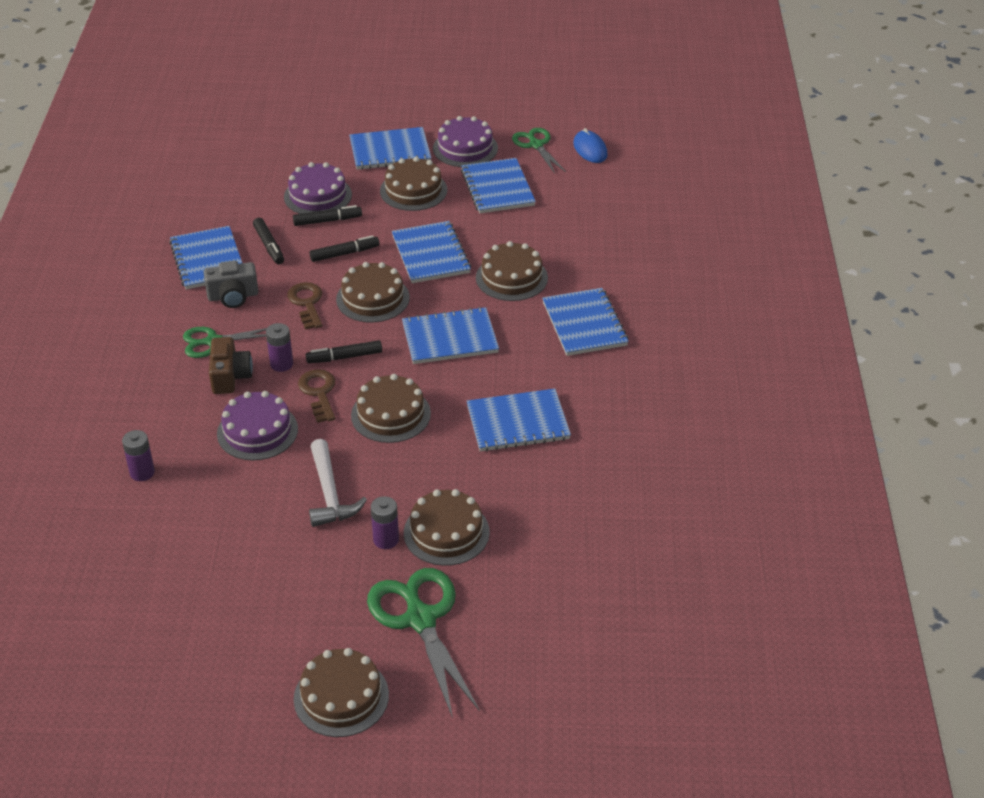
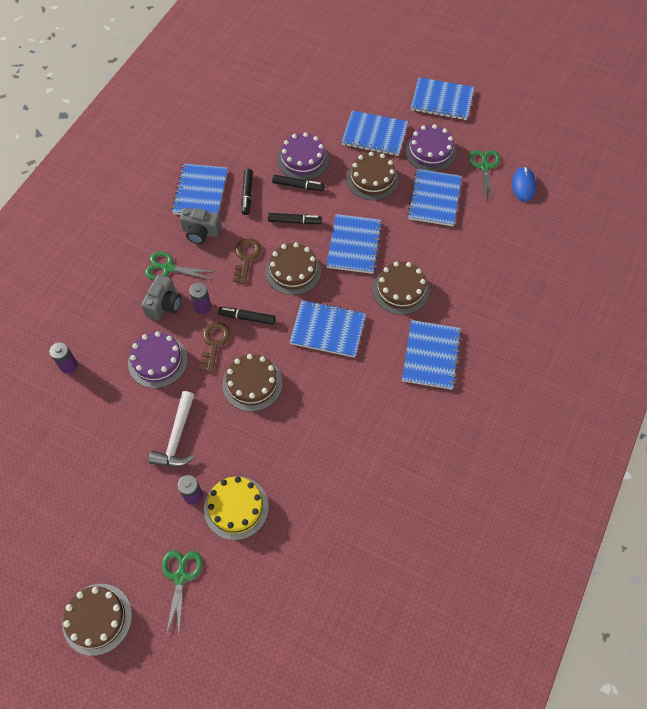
camera: 25 degrees right, 20 degrees up
(230, 376) = (164, 304): brown camera -> grey camera
(421, 619) = (180, 577): green scissors -> green scissors, size x0.61
(446, 532) = (236, 507): brown cake -> yellow cake
(518, 423) = (335, 429): blue notebook -> blue notebook (442, 100)

